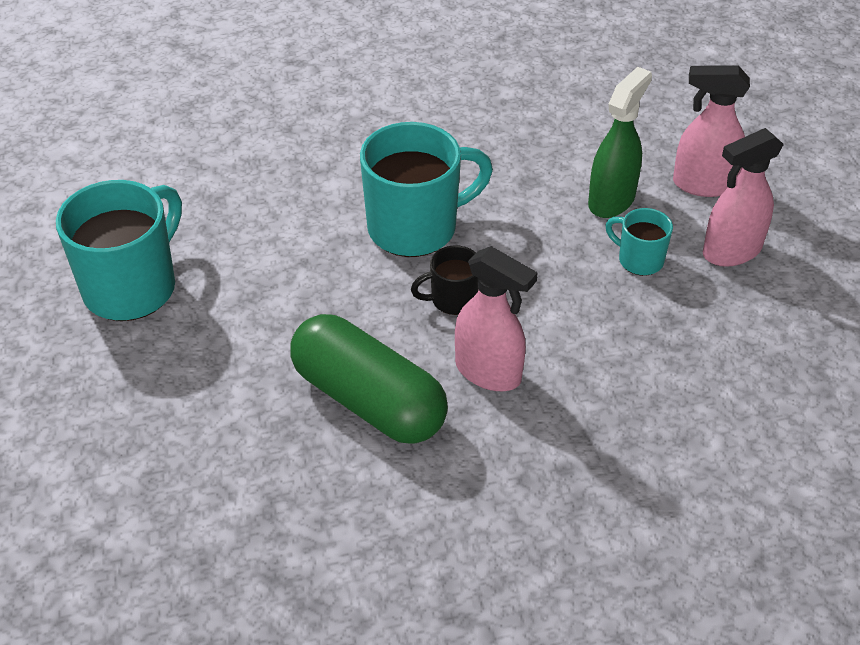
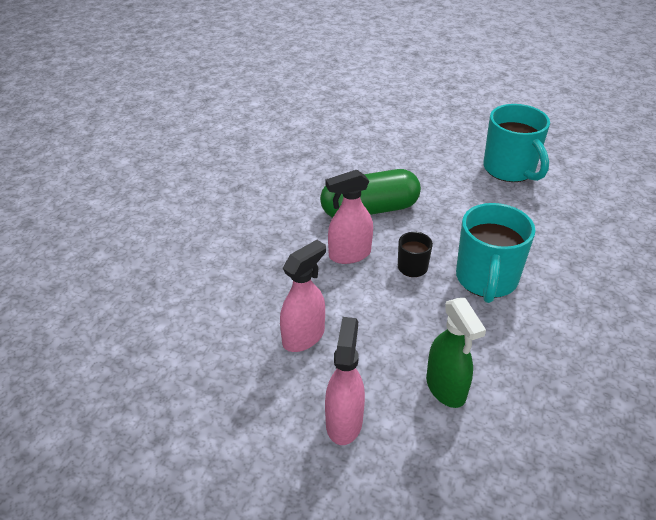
camera: 125 degrees right, 5 degrees down
(639, 260) = (377, 365): turquoise mug -> none
(703, 184) = (424, 457): pink spray bottle -> pink spray bottle (304, 337)

